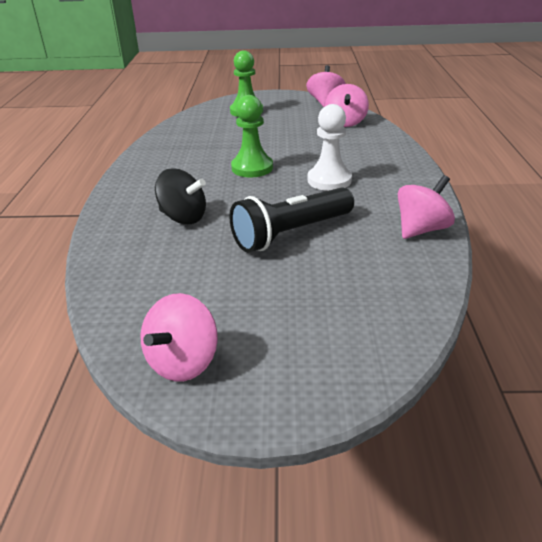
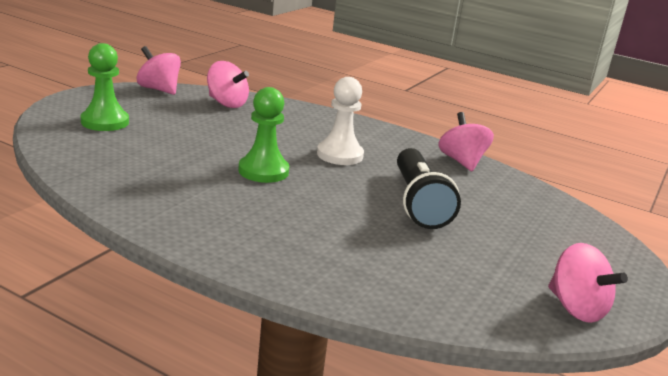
camera: 65 degrees left, 10 degrees down
(183, 217) = (330, 235): black spinning top -> none

